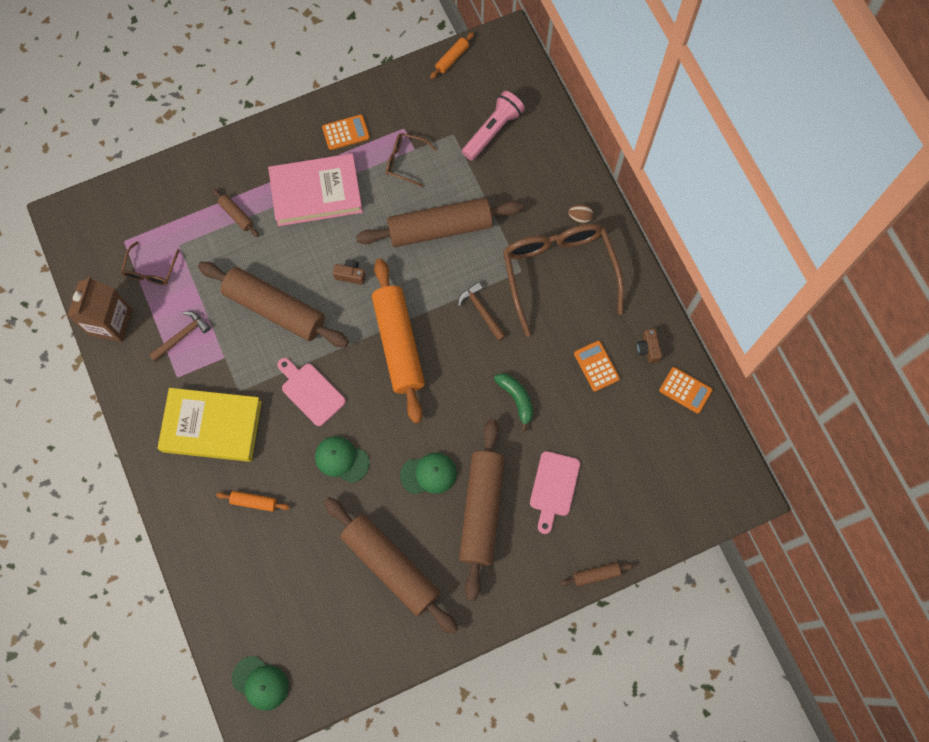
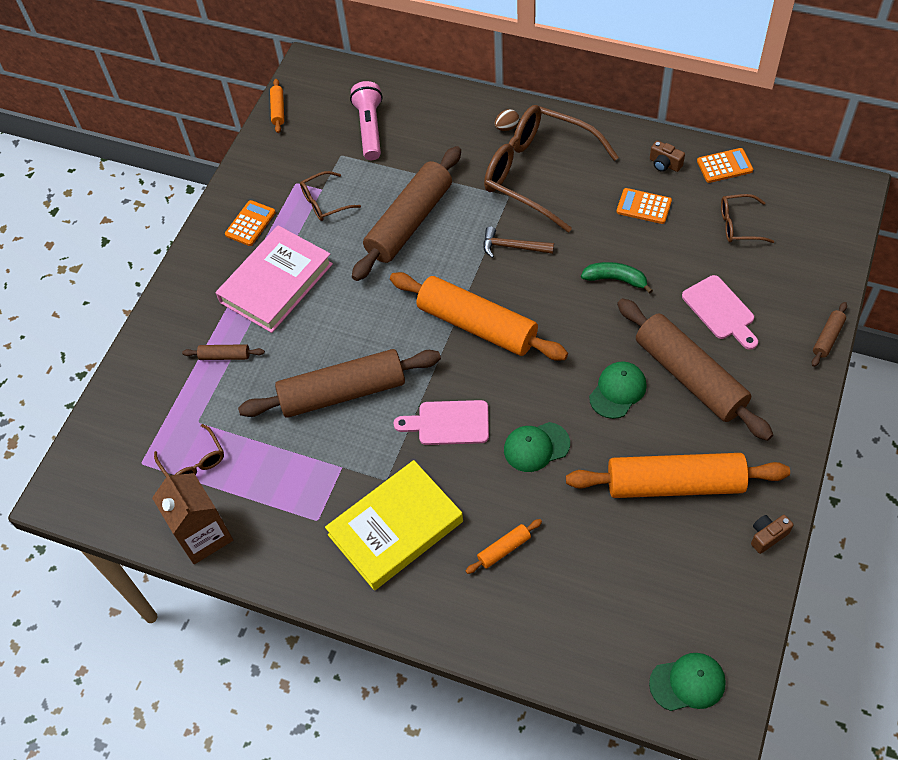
camera: 40 degrees left, 15 degrees down
(182, 336) = (284, 486): brown hammer -> none
(350, 275) = (377, 313): brown camera -> brown camera (767, 536)
(391, 566) = (674, 483): brown rolling pin -> orange rolling pin
(640, 441) = (738, 225): none -> brown glasses

